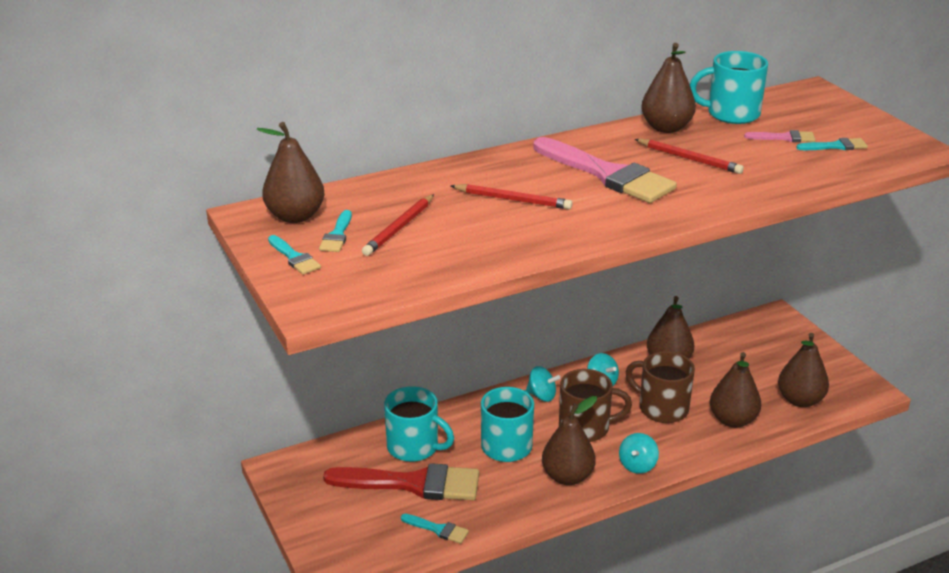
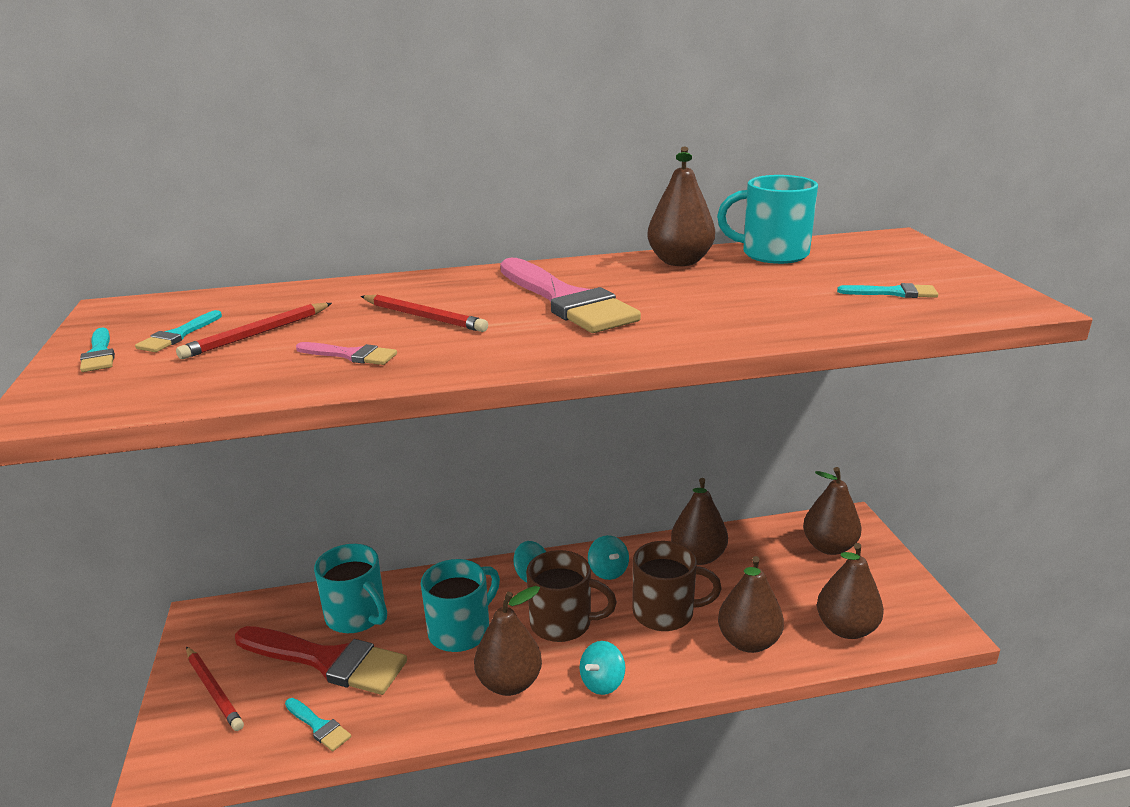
camera: 15 degrees right, 5 degrees down
(295, 216) = (159, 313): brown pear -> brown pear (829, 547)
(662, 408) = (665, 613): brown mug -> brown mug turned 135 degrees clockwise
(689, 159) = (684, 293): red pencil -> red pencil (213, 691)
(784, 138) = (827, 280): pink brush -> pink brush (351, 355)

